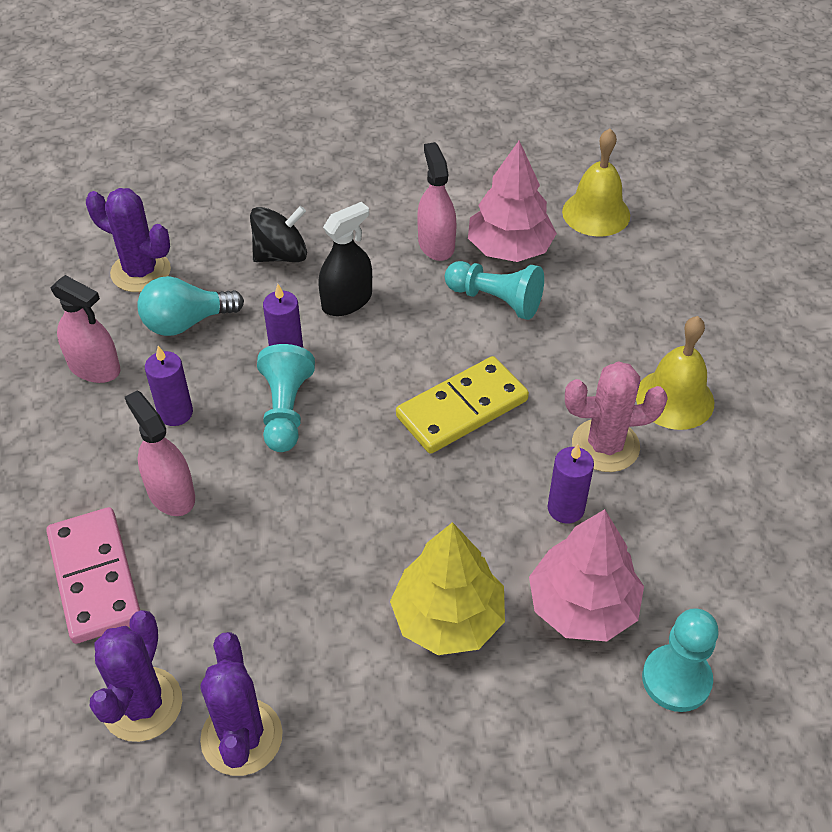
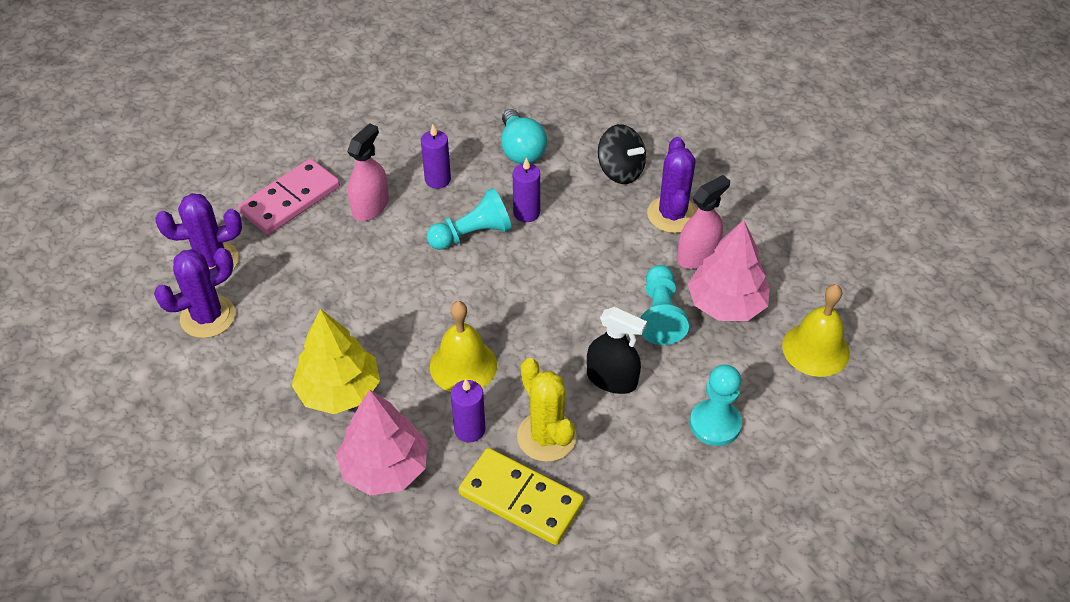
camera: 65 degrees right, 0 degrees up
(94, 367) = (453, 124): pink spray bottle -> none
(141, 272) = (553, 107): purple cactus -> purple cactus (672, 215)
(186, 322) = (521, 150): turquoise light bulb -> turquoise light bulb turned 150 degrees counterclockwise
(347, 301) = (598, 226): black spray bottle -> black spray bottle (612, 379)
(462, 409) = (532, 333): yellow domino -> yellow domino (521, 499)
(605, 445) = (546, 437): pink cactus -> yellow cactus
(674, 399) = (625, 471): yellow bell -> yellow bell (463, 365)
(676, 679) = (346, 547): turquoise pawn -> turquoise pawn (715, 424)

